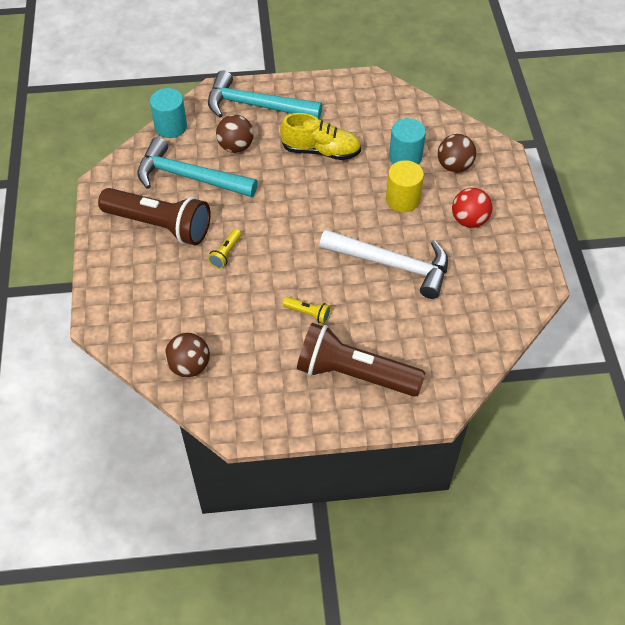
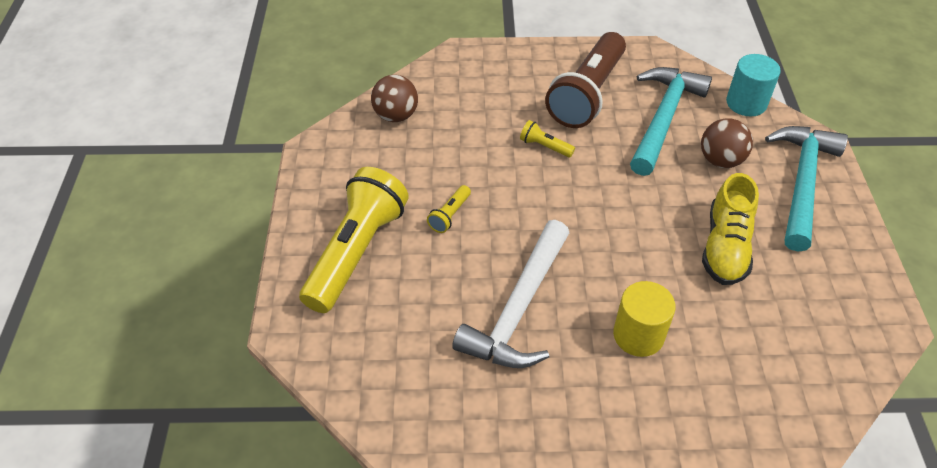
camera: 95 degrees right, 5 degrees down
(354, 374) = (356, 251): brown flashlight -> yellow flashlight
(405, 157) = (726, 349): turquoise cylinder -> none
(454, 166) = (715, 416): brown ball -> none
(469, 220) = (600, 419): red ball -> none

